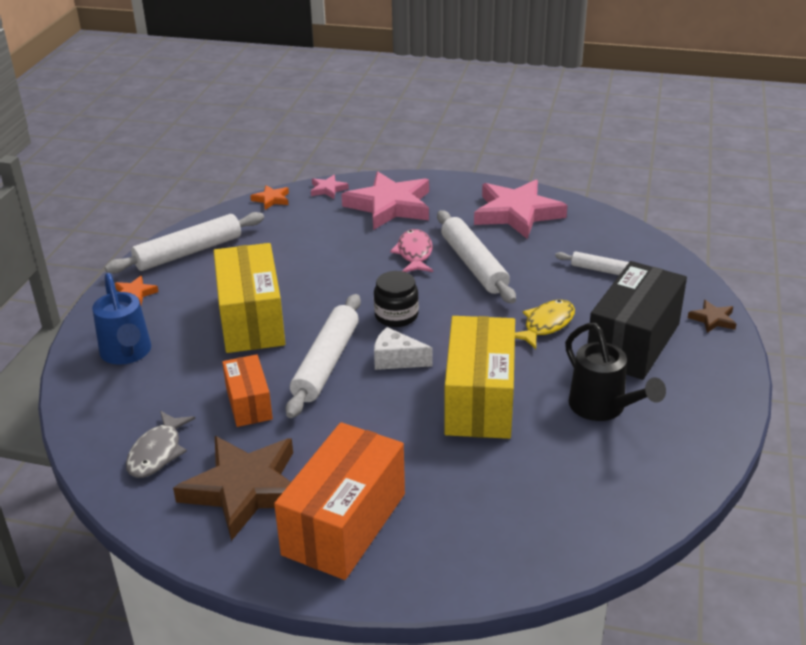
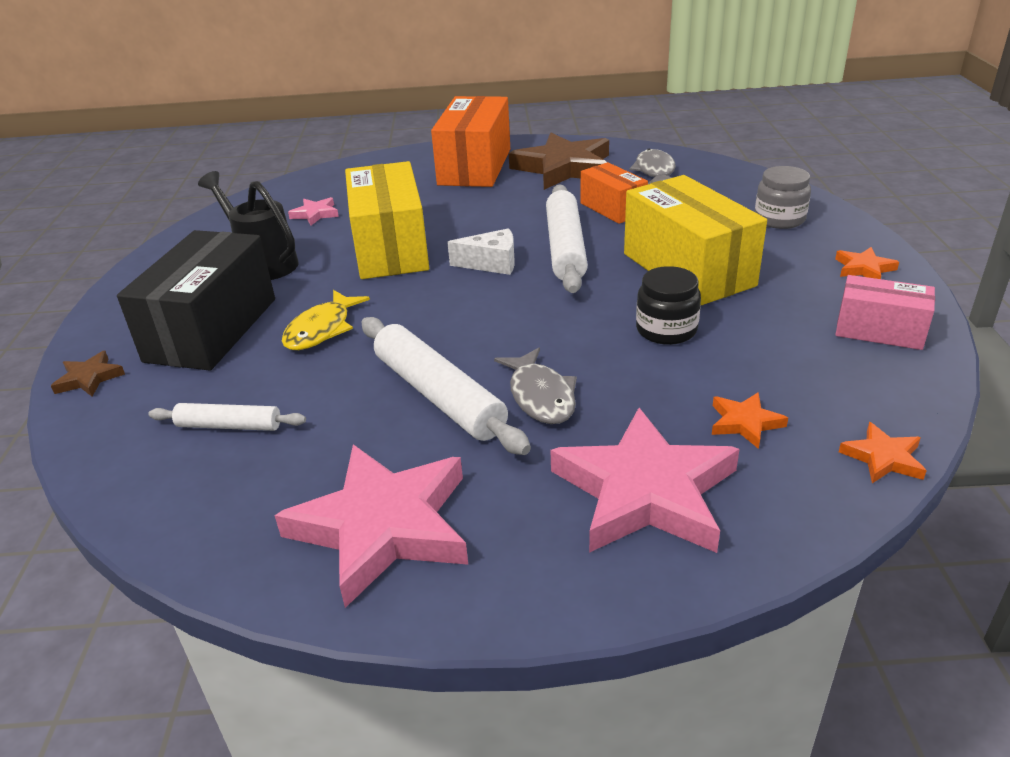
camera: 165 degrees right, 0 degrees up
(127, 354) = (779, 219): blue watering can -> grey jar
(189, 252) = (879, 331): white rolling pin -> pink box
(317, 222) = (745, 423): none -> orange star
(328, 189) = (804, 510): pink star -> pink star (315, 214)
(396, 316) = (517, 305): black jar -> black jar (666, 330)
(414, 253) = (541, 396): pink fish -> grey fish

